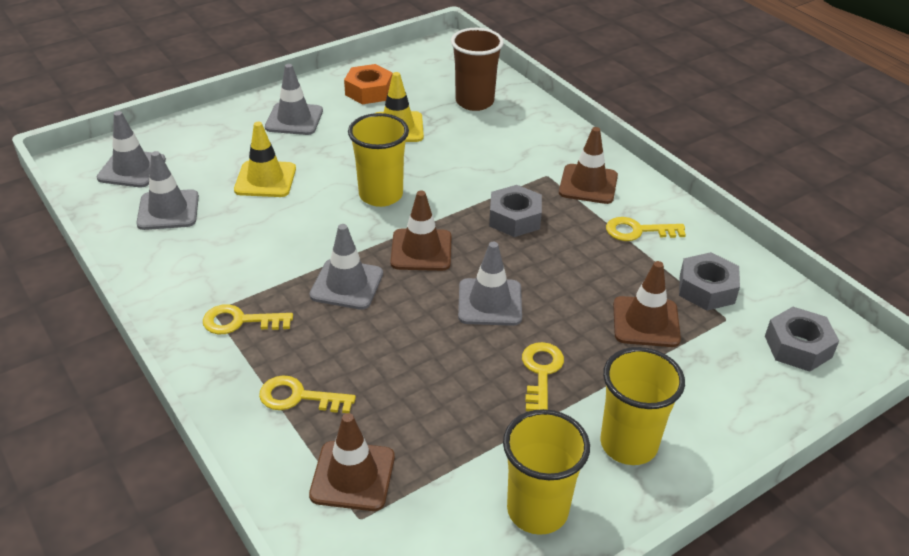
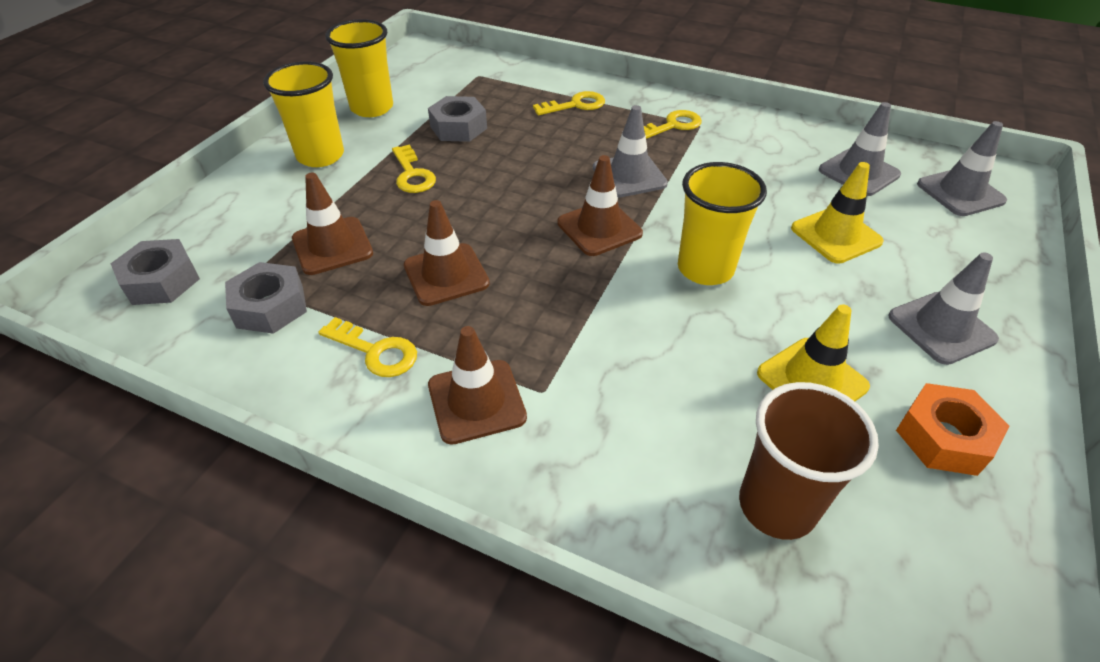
camera: 150 degrees right, 5 degrees up
(352, 476) = (500, 87): brown traffic cone -> brown traffic cone (446, 274)
(490, 302) = (493, 208): grey traffic cone -> none
(514, 218) = (536, 304): grey nut -> grey nut (458, 127)
(638, 231) = (375, 351): yellow key -> yellow key turned 60 degrees clockwise

